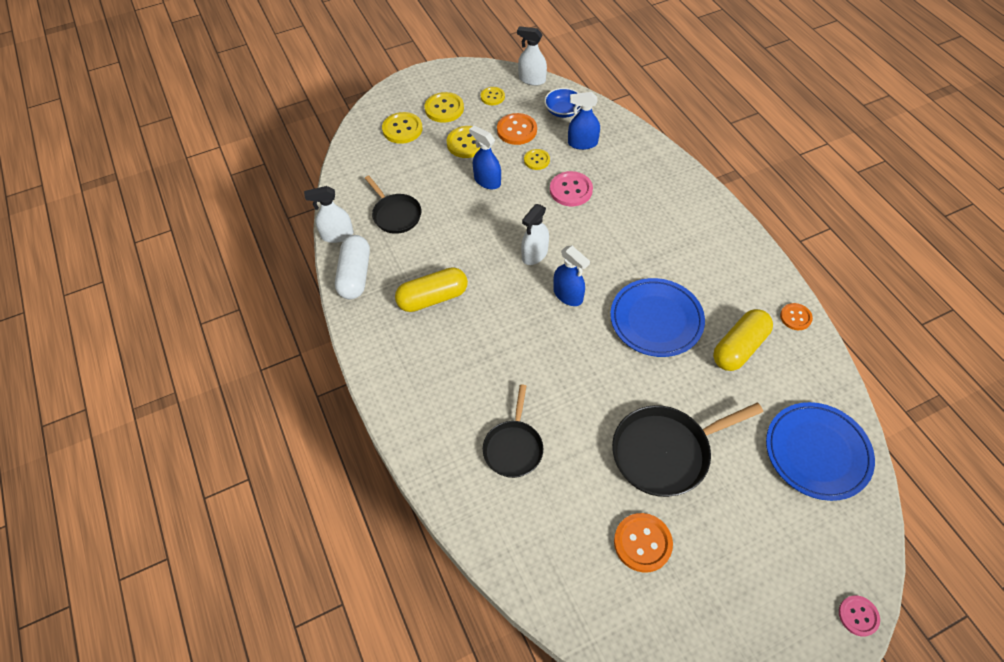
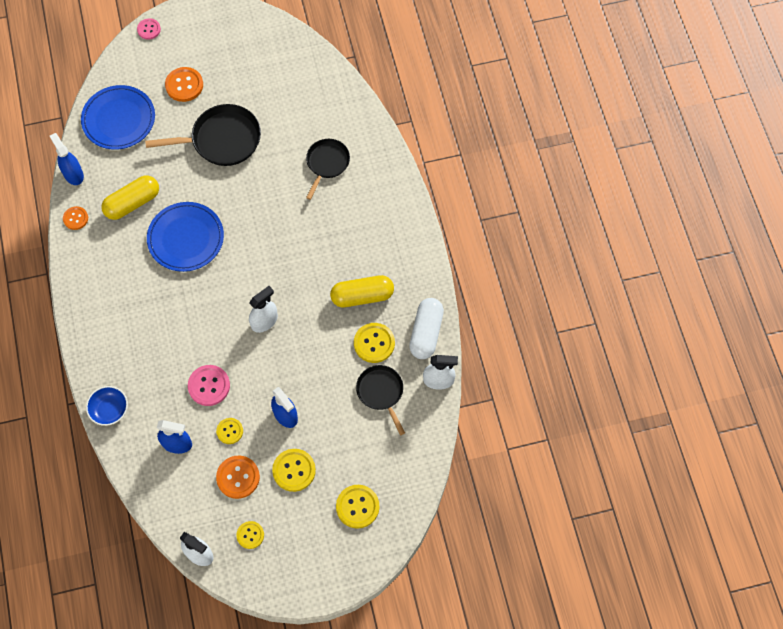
camera: 170 degrees left, 10 degrees up
(444, 109) = (307, 528): yellow button -> yellow button (374, 343)
(563, 111) = (181, 495): blue bowl -> blue bowl (109, 410)
(568, 295) = (248, 275): blue spray bottle -> blue spray bottle (73, 174)
(642, 543) = (260, 89): orange button -> orange button (184, 85)

